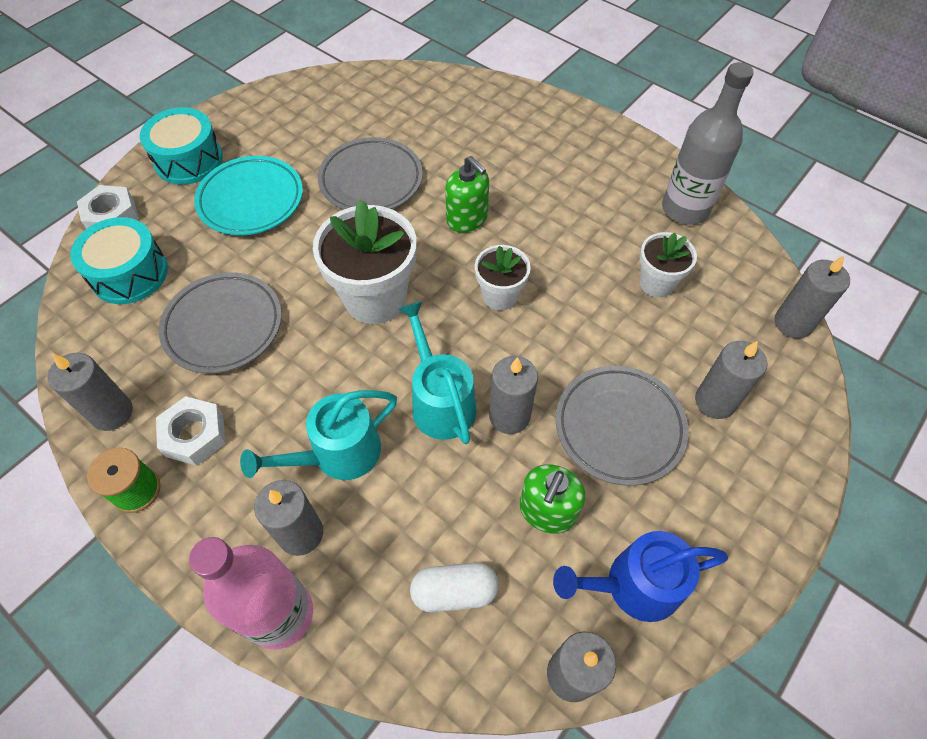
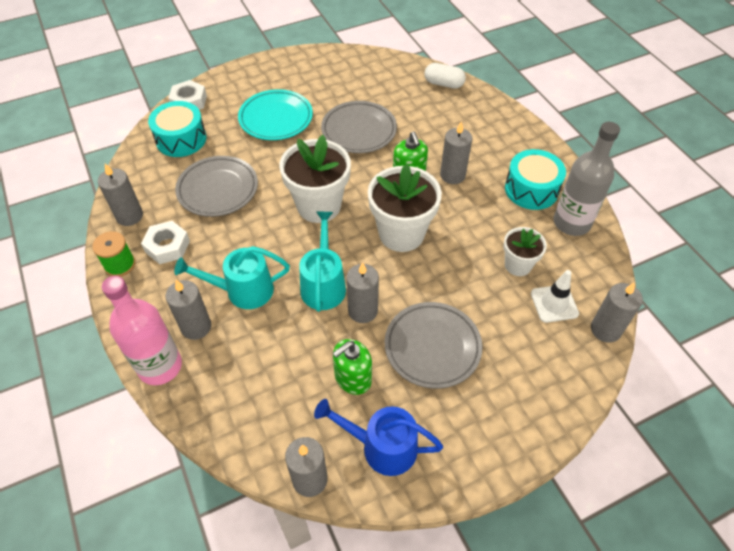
camera: 25 degrees right, 5 degrees down
(189, 160) = (252, 81): turquoise drum -> turquoise drum (531, 189)
(454, 591) = (266, 399): white capsule -> white capsule (444, 84)
(500, 296) = (401, 234): white flower pot -> white flower pot, size x1.76
(715, 401) = (511, 358): grey candle -> grey candle (452, 175)
(722, 314) = (554, 303): none -> white traffic cone

